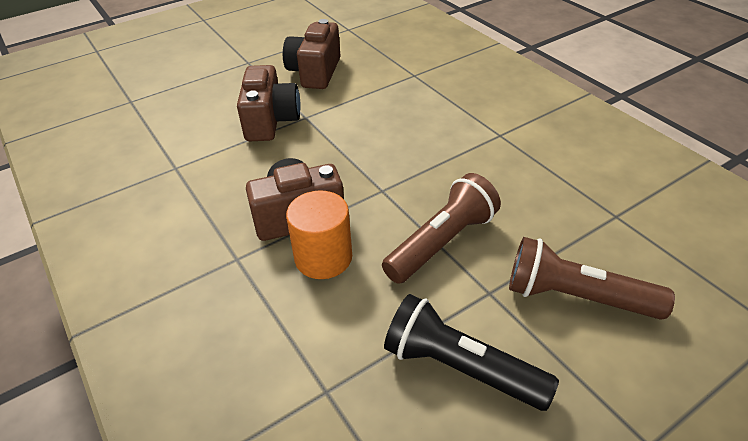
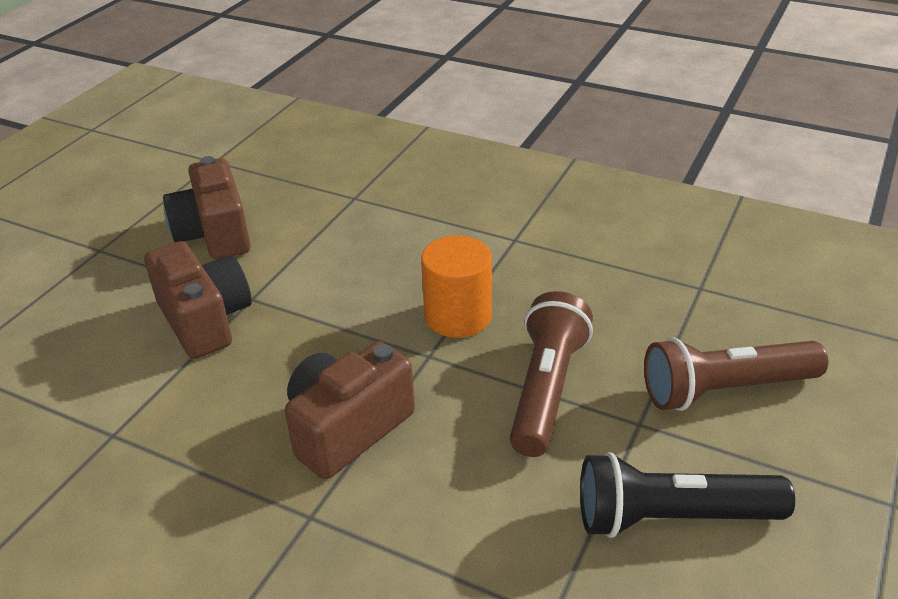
camera: 30 degrees left, 5 degrees down
(323, 257) = (422, 466): orange cylinder -> orange cylinder (458, 316)

